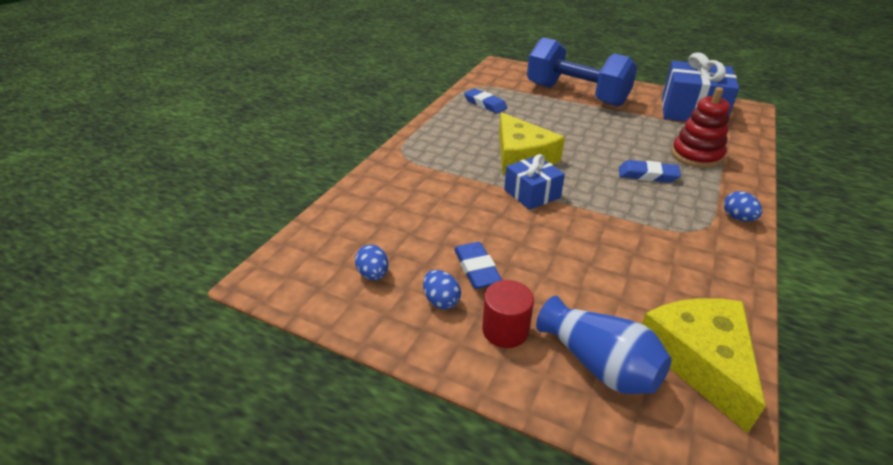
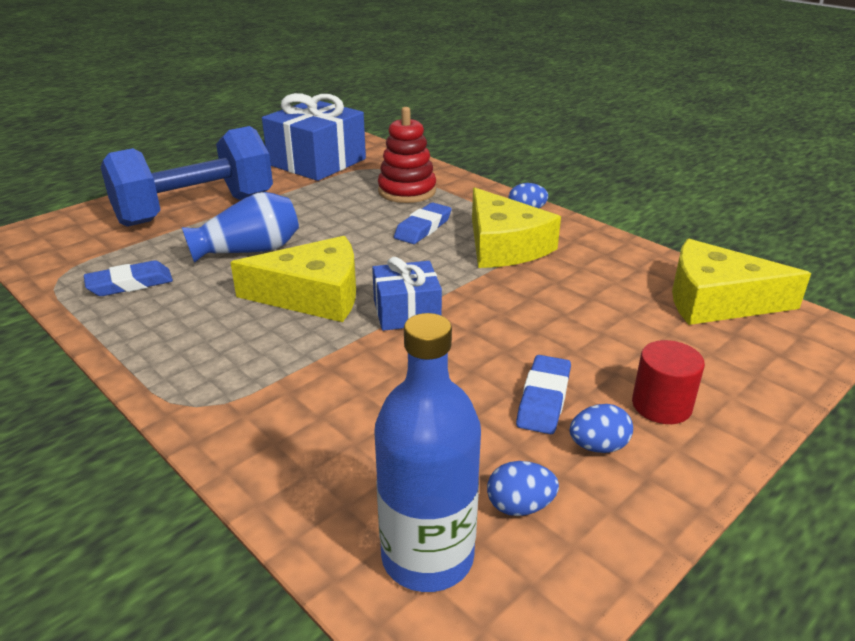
camera: 70 degrees left, 5 degrees down
(327, 248) = (427, 556): none -> blue bottle
(476, 269) = (544, 399): blue eraser -> blue eraser turned 75 degrees counterclockwise
(599, 364) = (719, 356): blue vase -> blue vase (249, 251)
(663, 216) = (504, 246): none -> yellow cheese

